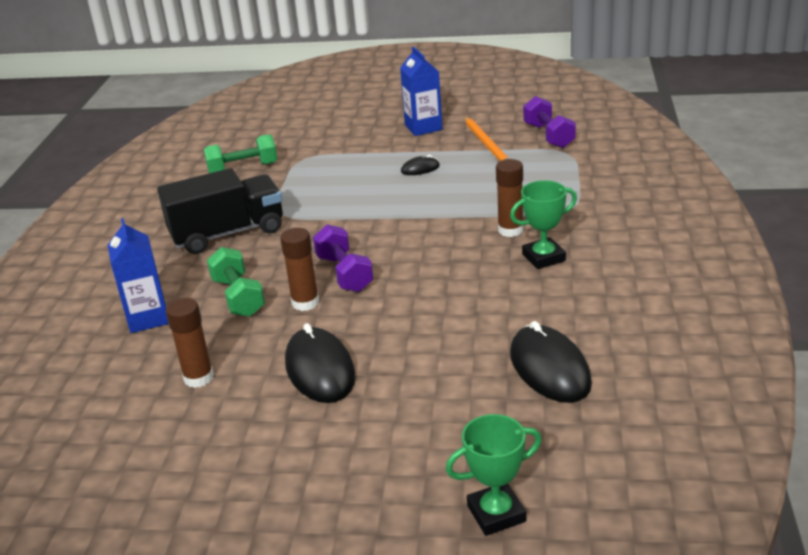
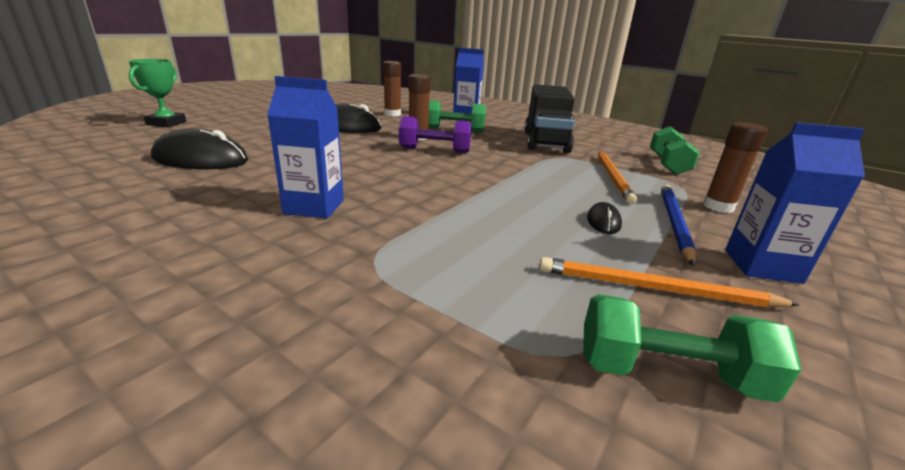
camera: 115 degrees right, 5 degrees down
(317, 182) = (613, 177): none -> orange pencil
(391, 151) = (674, 223): none -> blue pencil
(510, 230) = (390, 213): brown glue stick -> brown glue stick (718, 207)
(543, 257) = (314, 207): green trophy -> blue carton
(549, 136) = (668, 374): purple dumbbell -> green dumbbell

